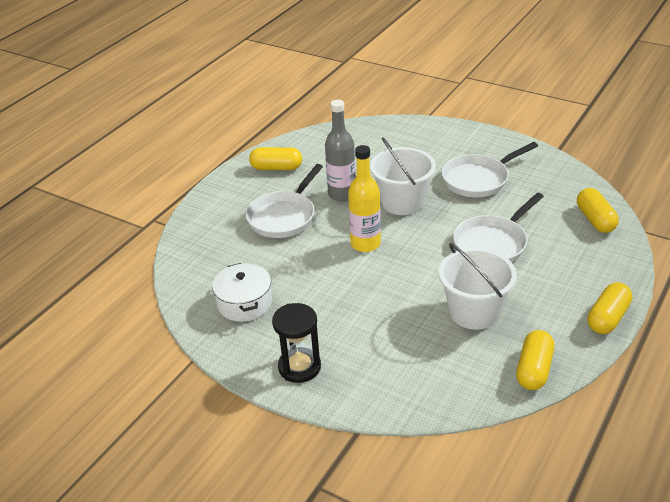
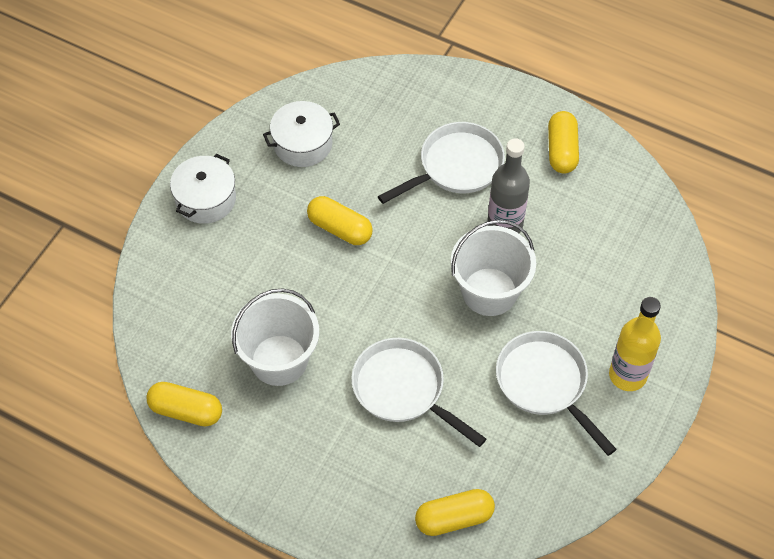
camera: 85 degrees right, 20 degrees up
(284, 217) = (456, 166): white pan -> white pan turned 120 degrees clockwise
(299, 367) = (205, 199): black hourglass -> white pot
(365, 244) = (403, 252): yellow bottle -> yellow bottle (627, 375)
(607, 318) = (262, 499): yellow capsule -> yellow capsule (340, 228)

